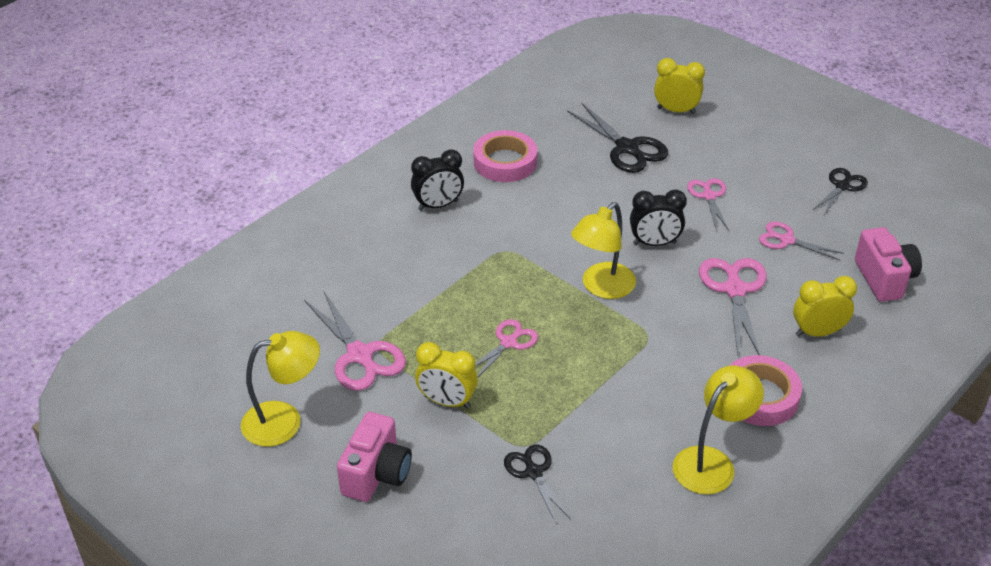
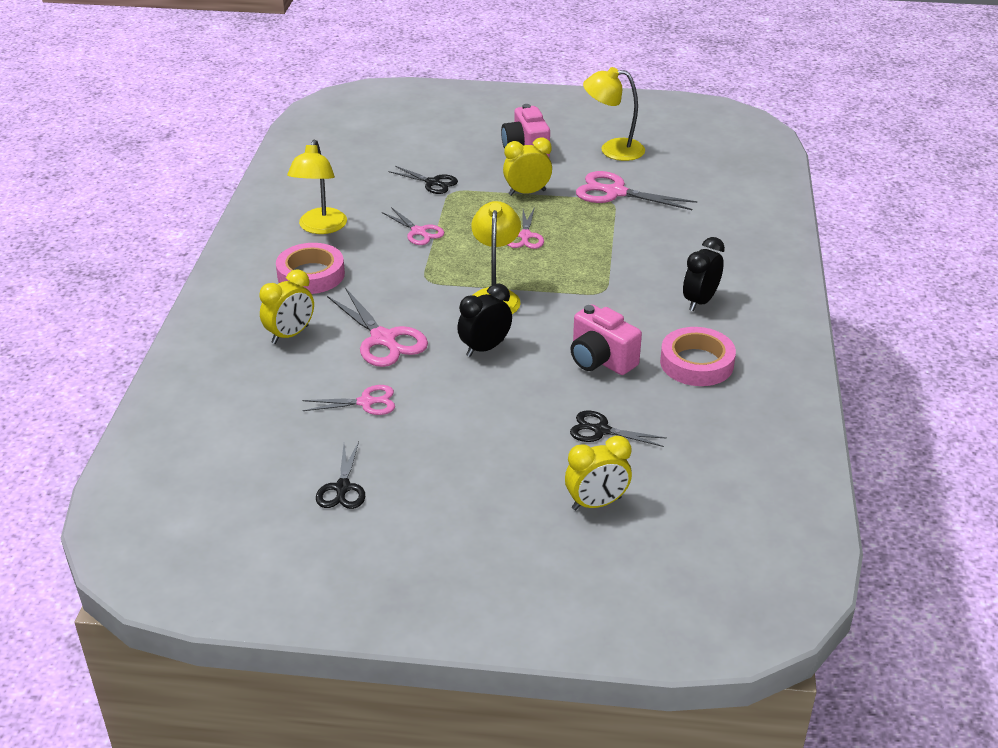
camera: 145 degrees right, 5 degrees down
(284, 421) = (613, 150): yellow lamp -> yellow lamp turned 60 degrees clockwise
(627, 148) = (601, 430): black scissors -> black scissors, size x0.62
(709, 196) = (473, 414): pink scissors -> pink scissors (418, 232)
(884, 279) = (251, 404): pink camera -> pink camera (600, 360)

